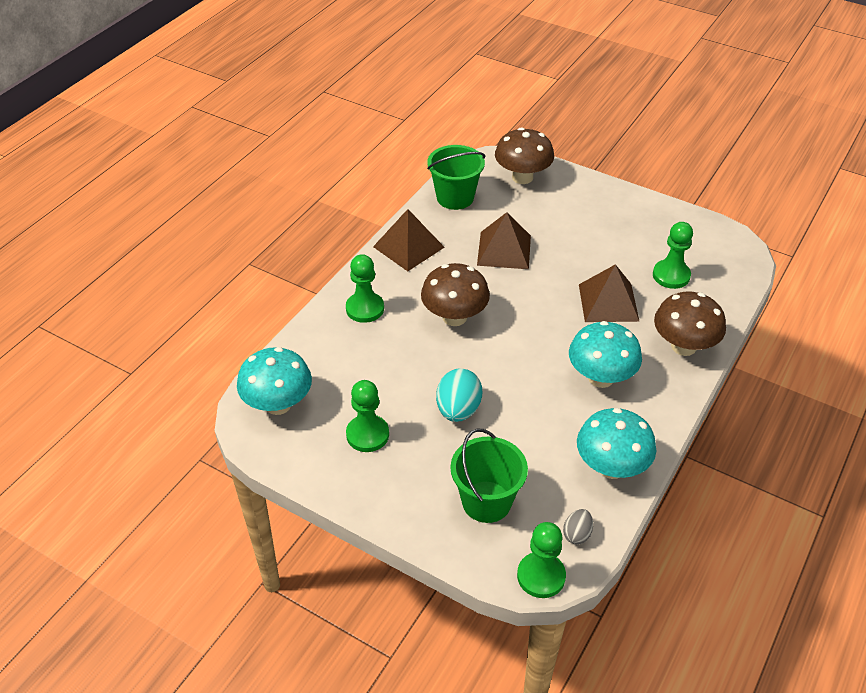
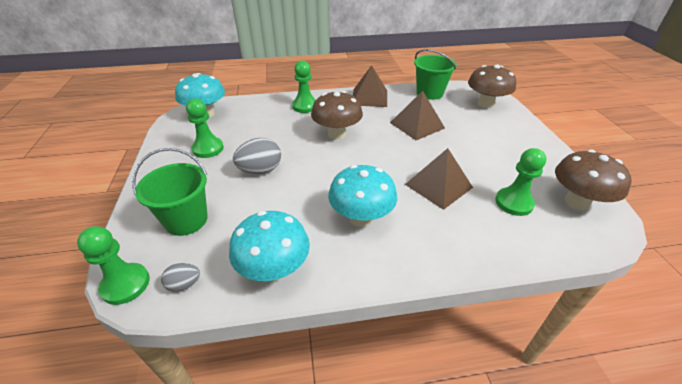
camera: 50 degrees right, 5 degrees down
(458, 410) = (260, 170): turquoise egg -> grey egg
(683, 346) = (453, 247): brown mushroom -> brown mushroom (577, 202)

